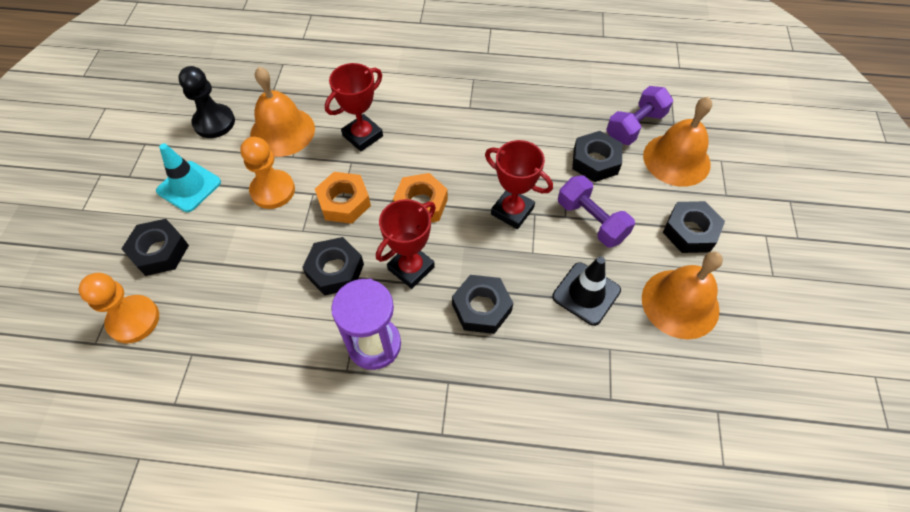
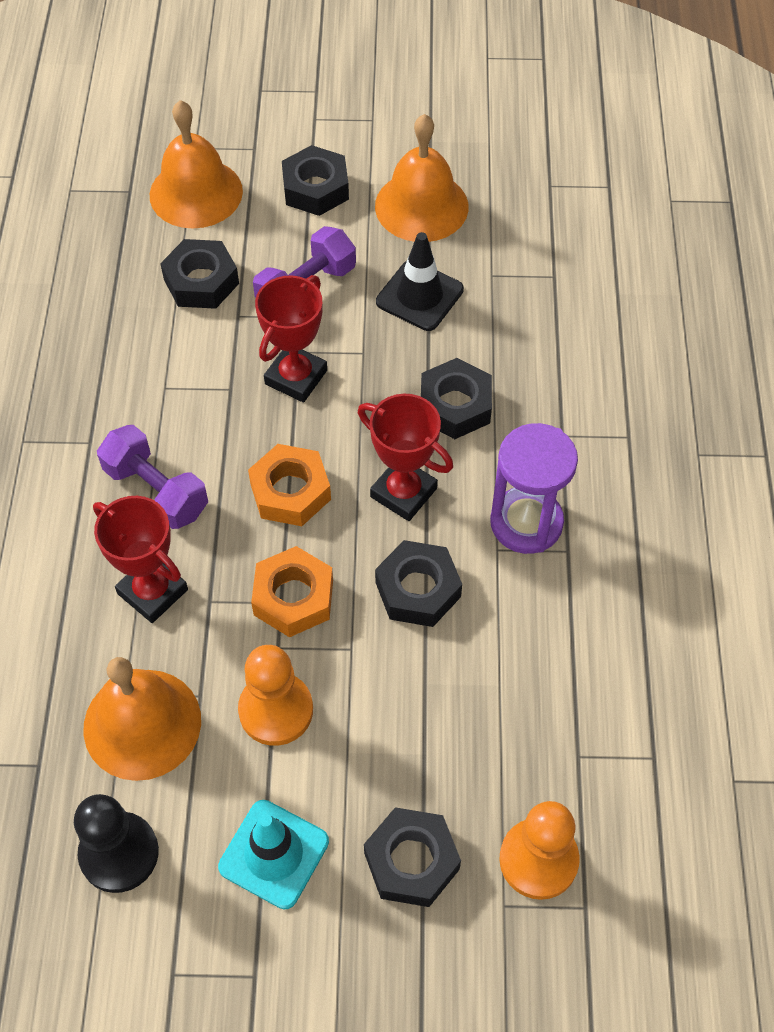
camera: 95 degrees left, 0 degrees up
(635, 126) = (134, 234): purple dumbbell -> purple dumbbell (156, 490)

